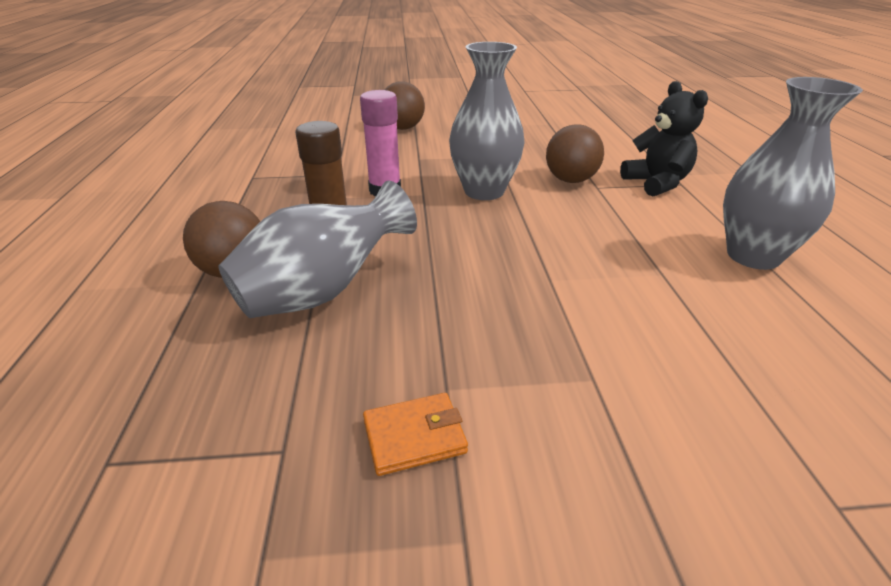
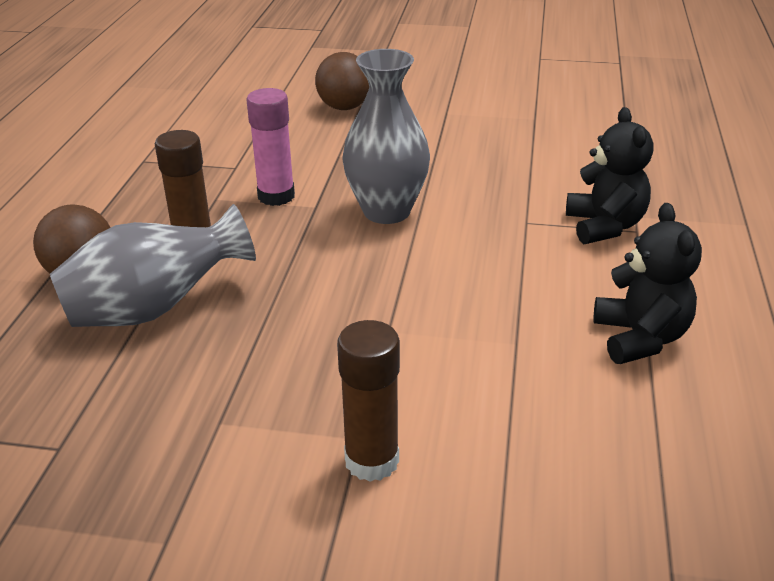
camera: 15 degrees right, 0 degrees up
(414, 436) = (168, 457): orange wallet -> none
(570, 180) = (500, 208): brown ball -> none
(621, 399) = (372, 461): none -> brown glue stick
(753, 256) = (640, 338): grey vase -> black teddy bear

